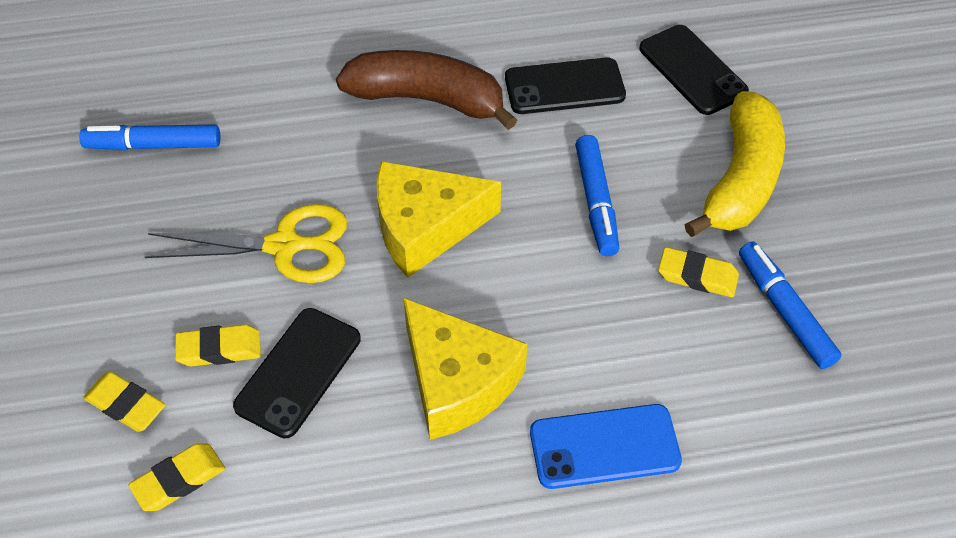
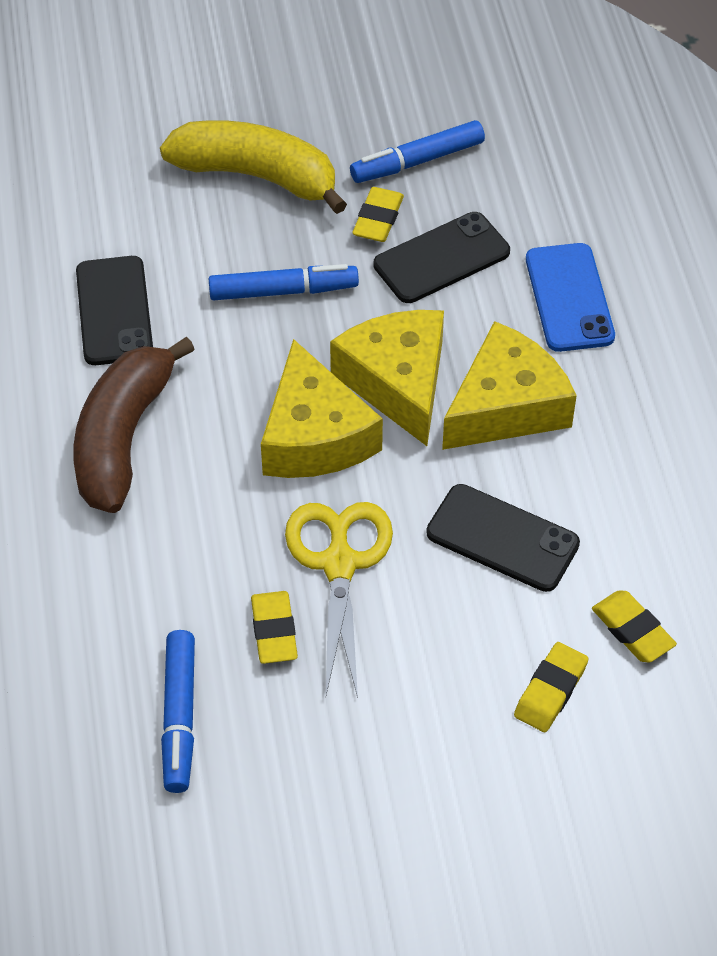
camera: 90 degrees left, 0 degrees up
(219, 349) = (477, 612): yellow eraser -> yellow eraser (274, 631)
(487, 290) = (397, 382): none -> yellow cheese
(692, 70) = (98, 200): black phone -> black phone (441, 258)

